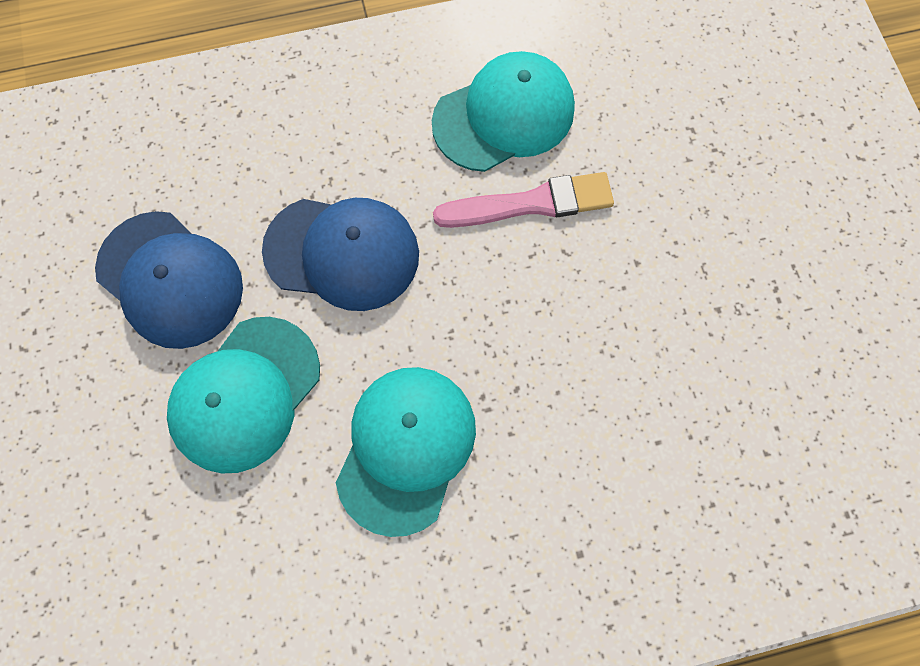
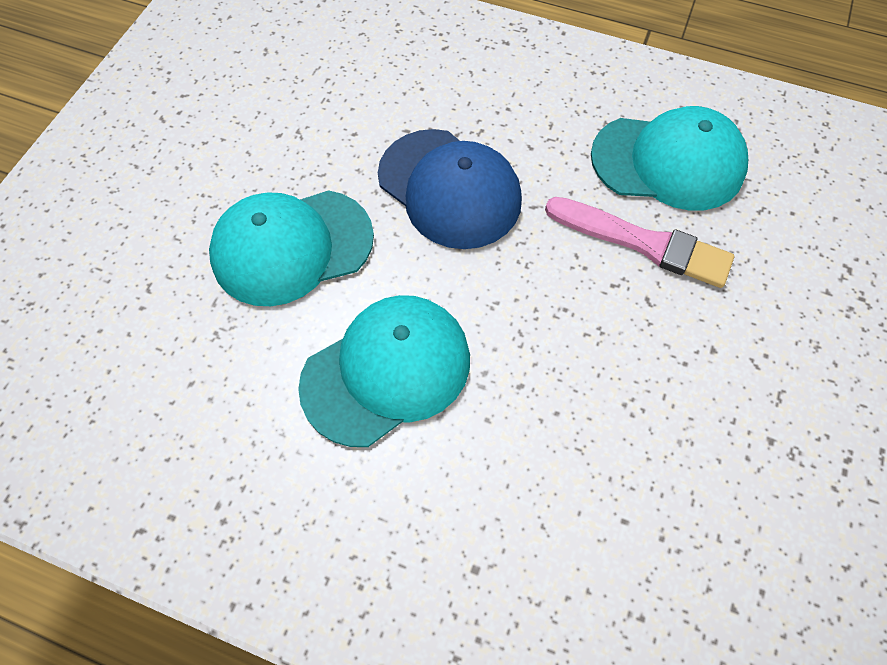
camera: 35 degrees right, 10 degrees down
(170, 279) = (302, 132): blue cap -> none

